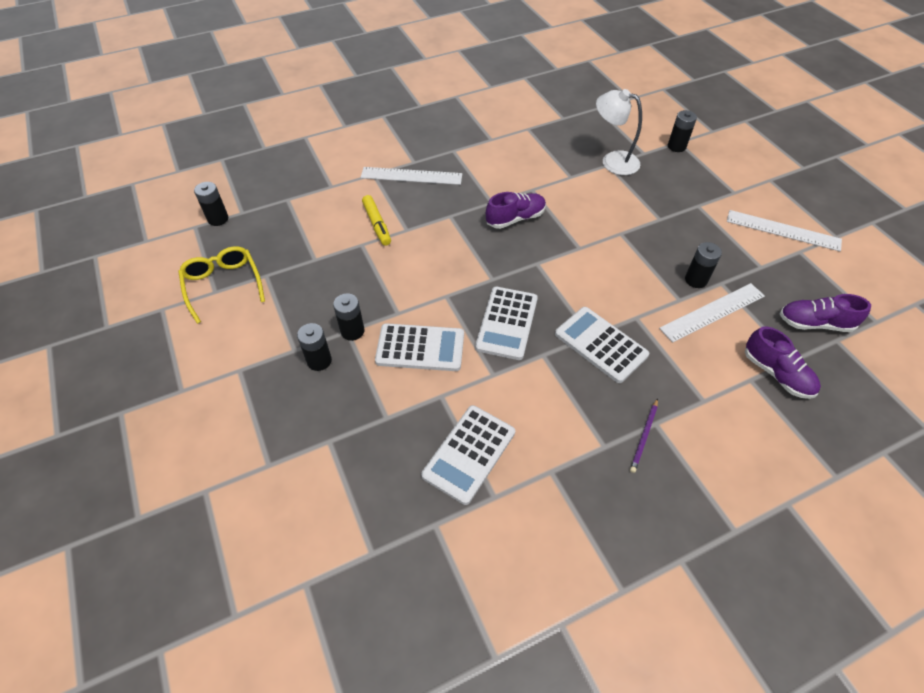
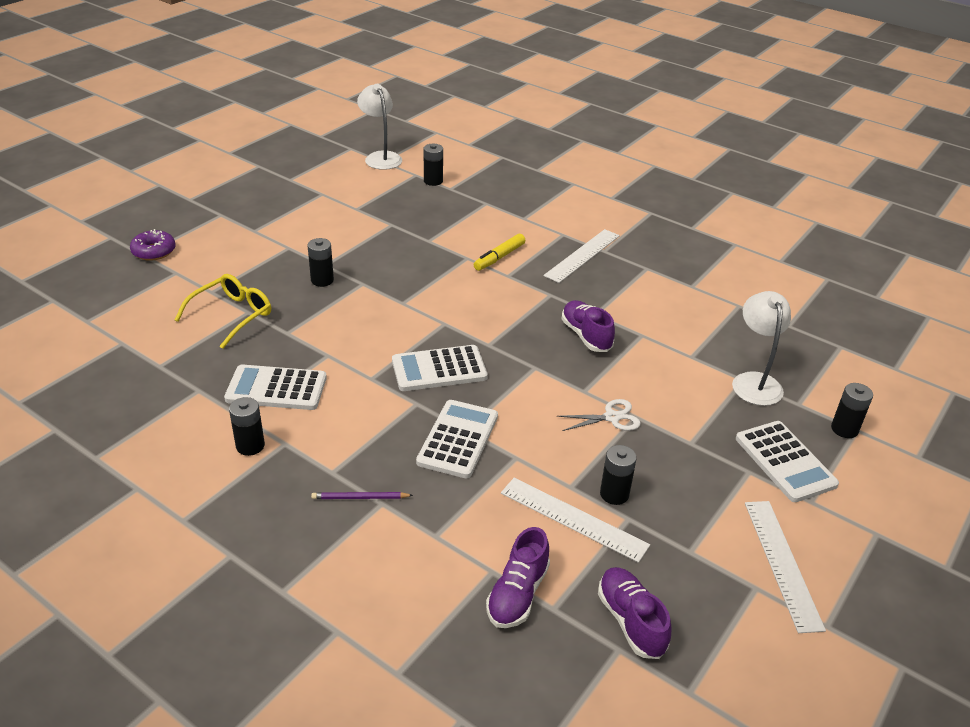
camera: 60 degrees right, 15 degrees down
(136, 239) = (381, 157): none -> white lamp
(141, 503) = (154, 251): none -> purple donut
(223, 285) = (365, 209): yellow glasses -> yellow glasses (232, 315)
(352, 331) = (364, 286): black battery -> black battery (250, 446)
(411, 176) = (582, 255): white ruler -> white ruler turned 60 degrees clockwise
(420, 348) = (372, 327): white calculator -> white calculator (785, 461)
(515, 218) = (586, 336): purple shoe -> purple shoe turned 150 degrees counterclockwise
(616, 246) = (612, 417): none -> white scissors

